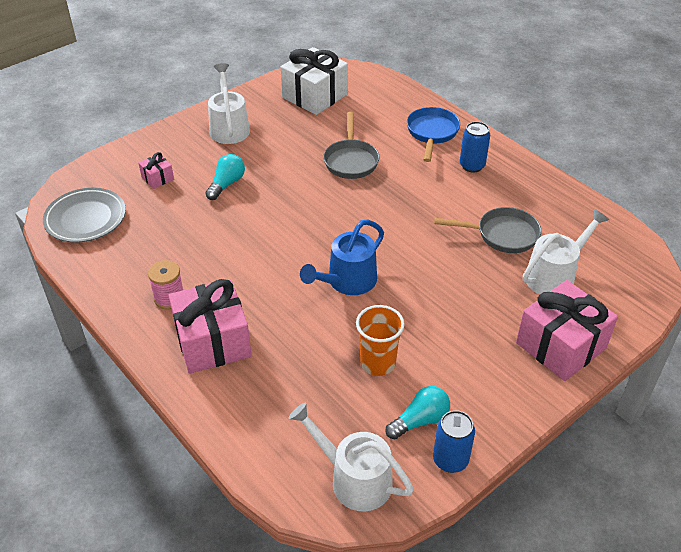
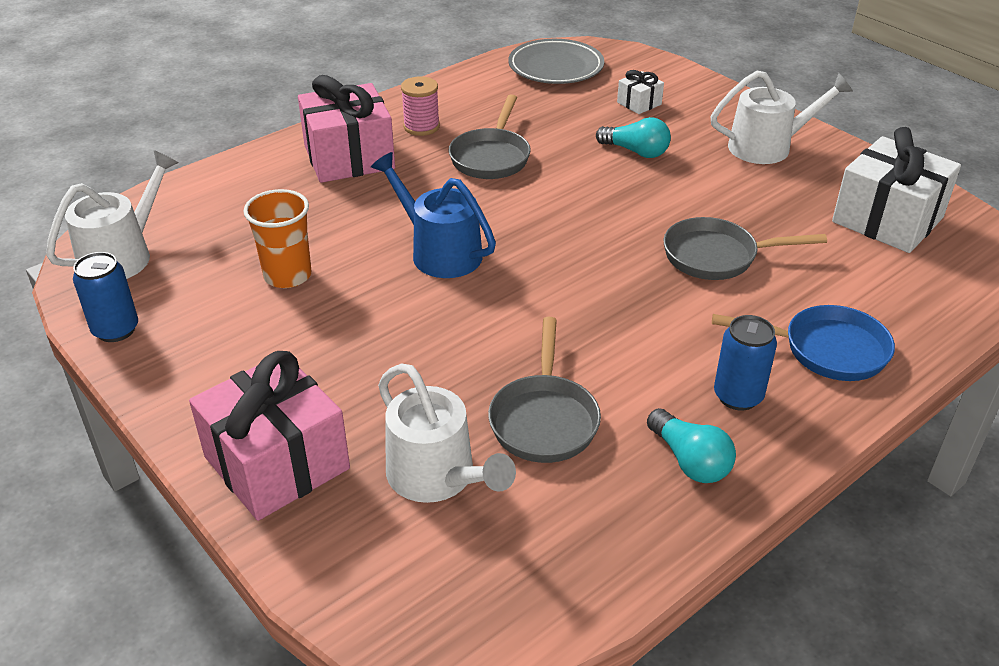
camera: 90 degrees right, 5 degrees down
(157, 178) = (639, 103): pink gift -> white gift
(224, 256) = (491, 157): none -> grey pan
(420, 420) = (184, 307): turquoise light bulb -> turquoise light bulb (689, 461)

